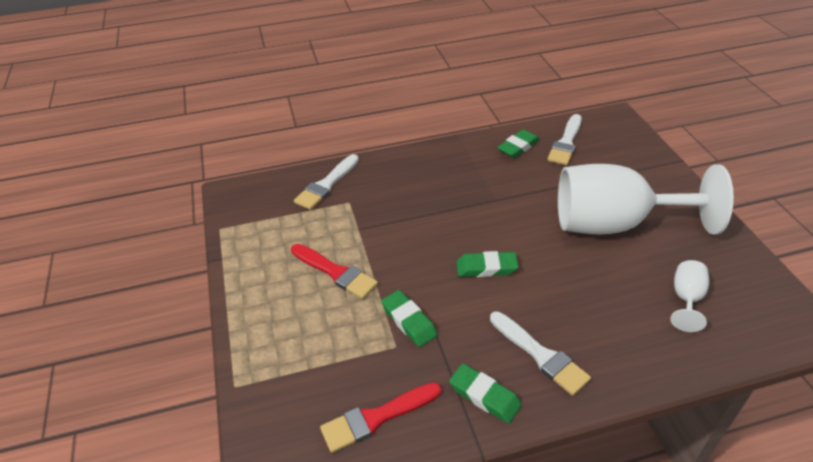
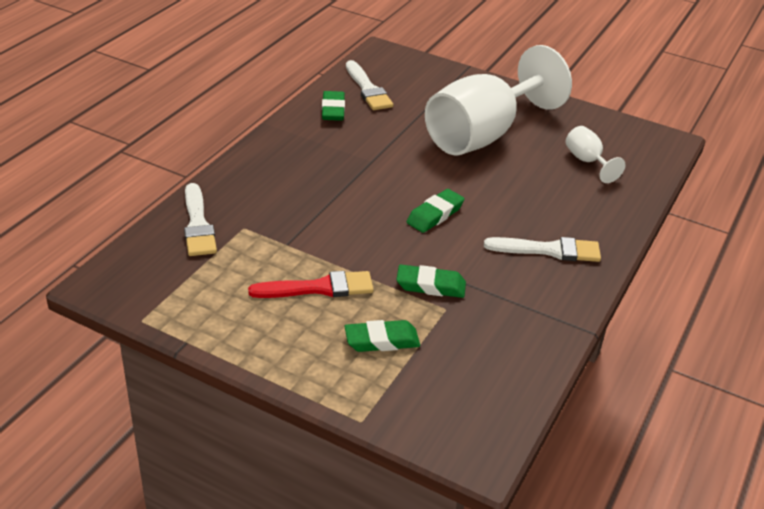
camera: 50 degrees left, 5 degrees down
(376, 418) = (500, 361): red brush -> none
(484, 396) = (549, 298): green eraser -> green eraser (382, 340)

